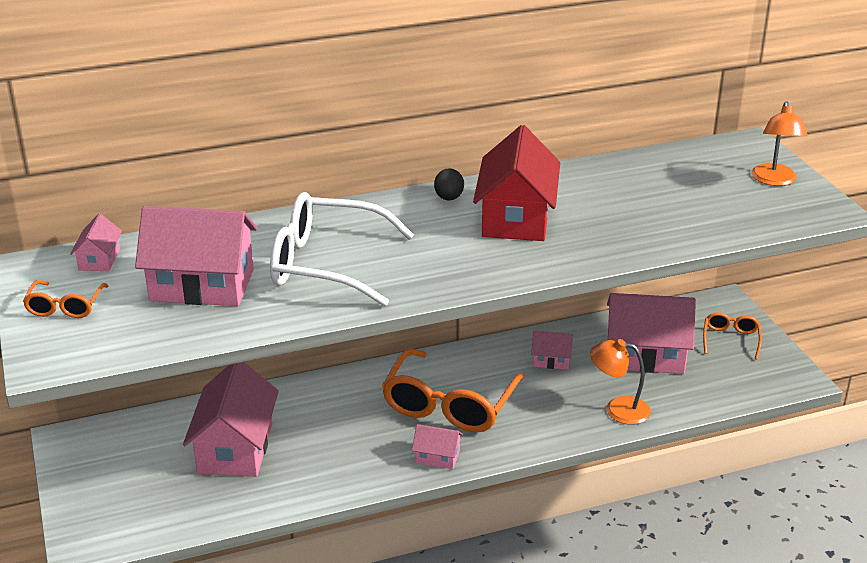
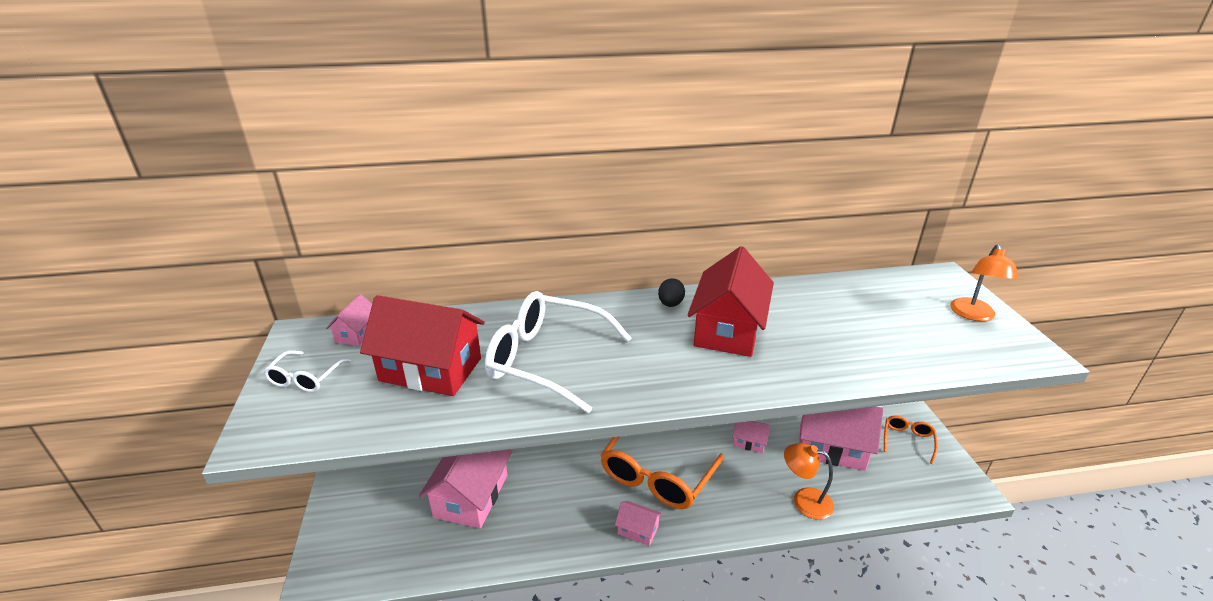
camera: 10 degrees right, 0 degrees up
(65, 306) = (305, 378): orange glasses -> white glasses
(202, 285) = (430, 369): pink house -> red house

